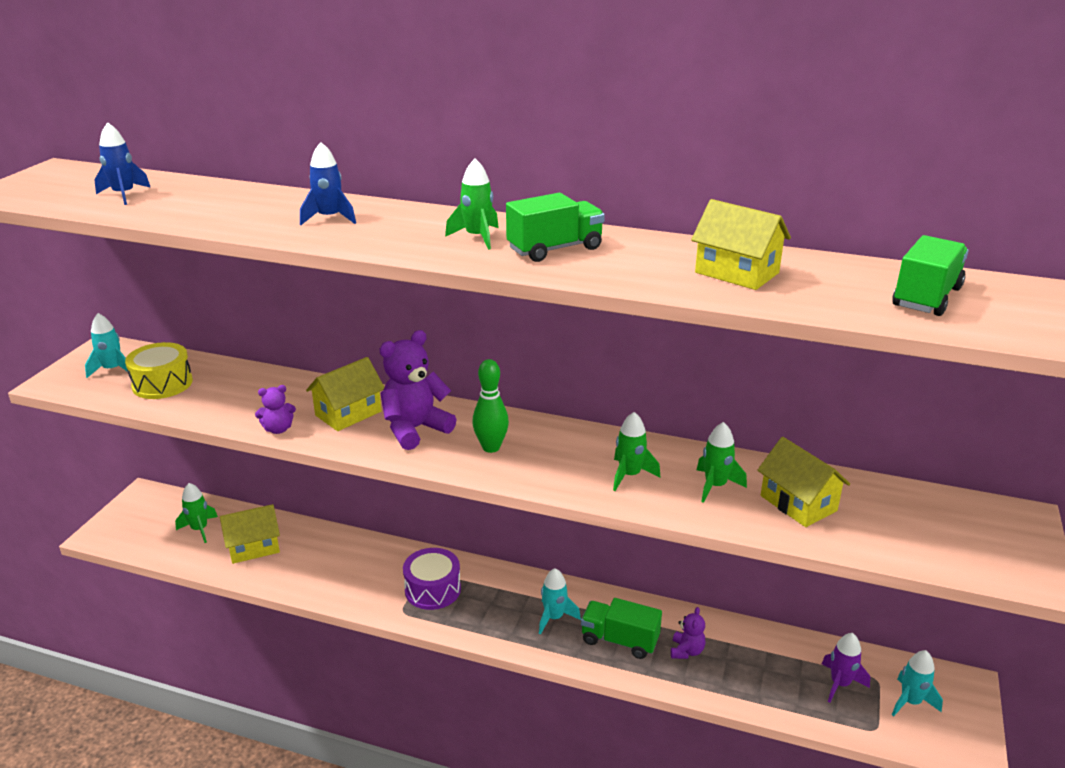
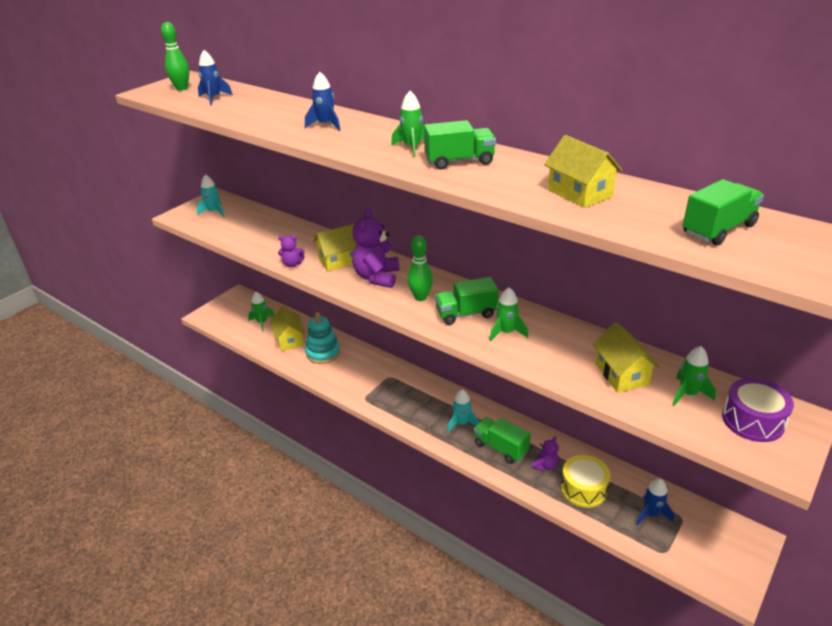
camera: 20 degrees right, 5 degrees up
(58, 184) = (182, 88): none -> green bowling pin
(162, 383) = (238, 225): yellow drum -> yellow drum (583, 489)
(254, 547) = (289, 339): yellow house -> yellow house turned 75 degrees clockwise
(314, 557) = (323, 353): none -> turquoise stacking toy
(415, 429) = (377, 277): purple teddy bear -> purple teddy bear turned 60 degrees counterclockwise
(432, 589) = (389, 388): purple drum -> purple drum (752, 420)
(564, 459) = (466, 314): none -> green truck
(715, 486) = (565, 350): green rocket -> green rocket (688, 394)
(840, 683) = (651, 514): purple rocket -> blue rocket
(910, 702) = (701, 540): turquoise rocket -> none

